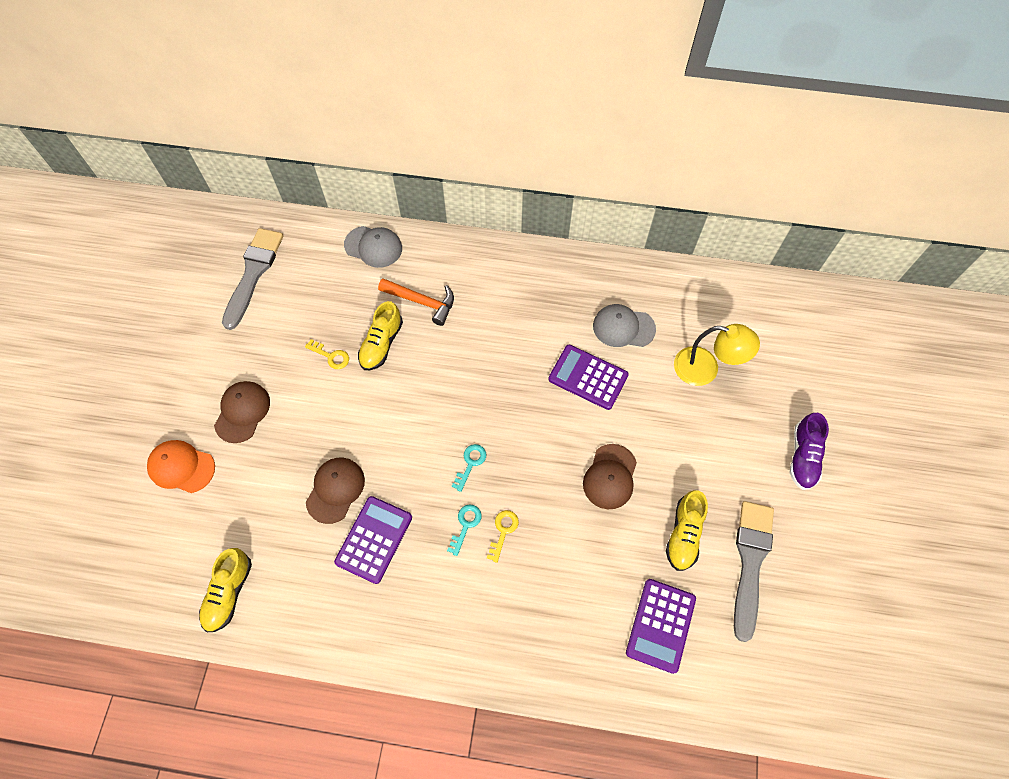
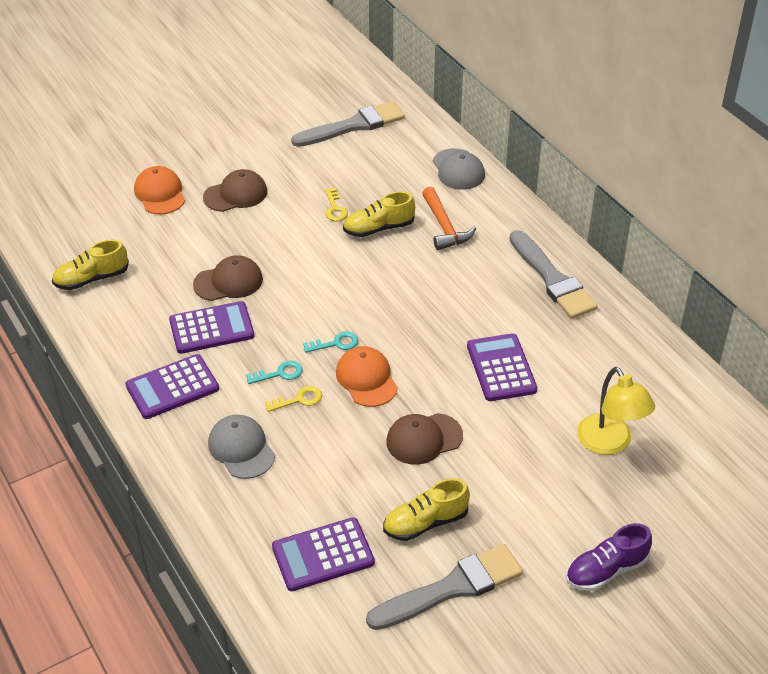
camera: 50 degrees right, 20 degrees down
(410, 615) = (172, 387): none -> purple calculator
(523, 470) = (366, 379): none -> orange cap
(536, 280) = (552, 279): none -> grey brush
(623, 327) = (580, 362): grey cap -> grey cap (241, 449)

